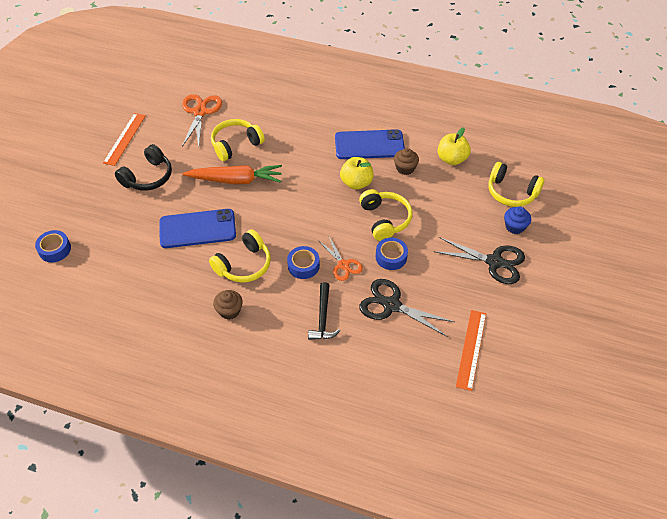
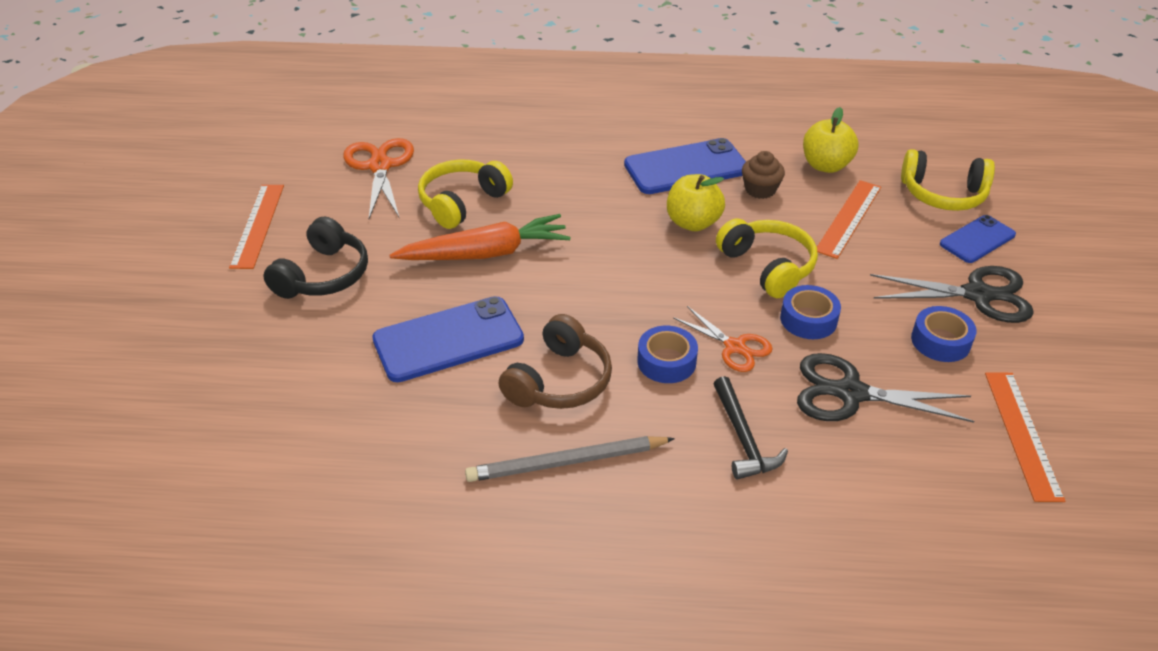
camera: 15 degrees left, 10 degrees down
(55, 249) = (180, 426): blue tape -> blue tape (940, 341)
(229, 311) = (566, 462): brown cupcake -> grey pencil
(244, 265) = (559, 381): yellow headphones -> brown headphones
(447, 197) = (849, 218): none -> orange ruler
(514, 226) = (977, 239): blue cupcake -> blue phone

